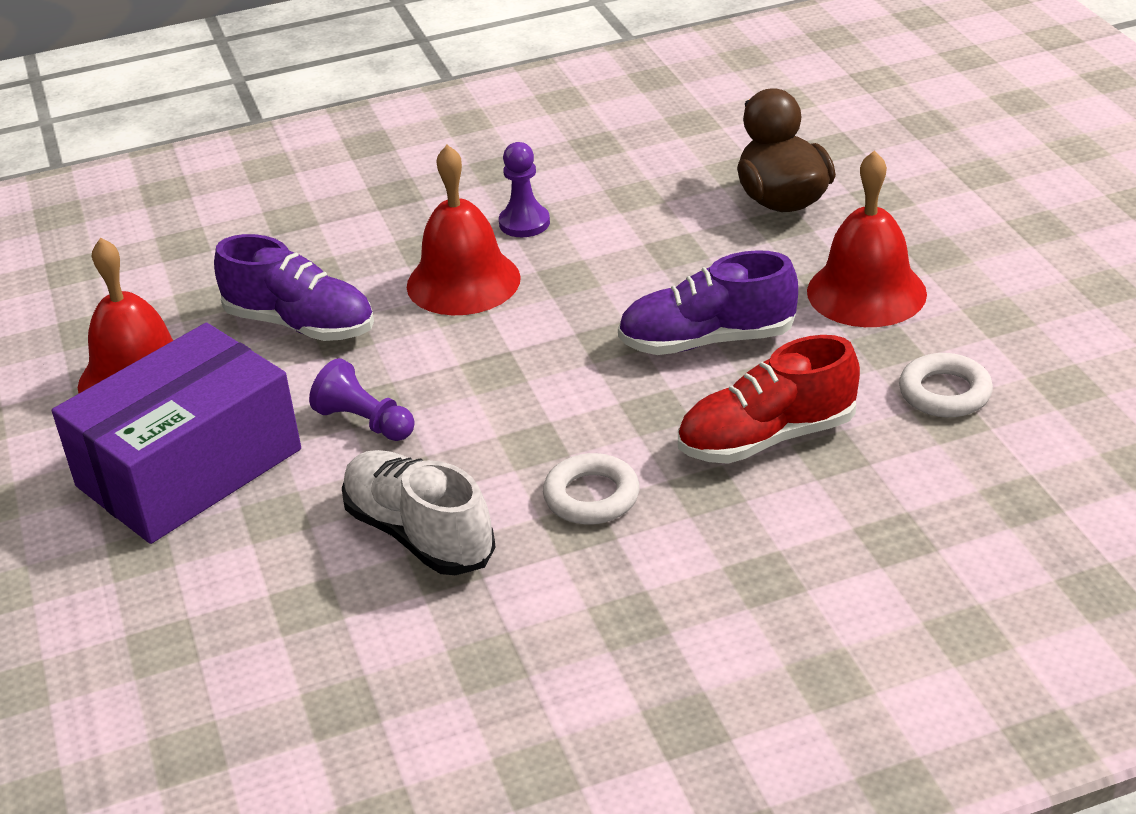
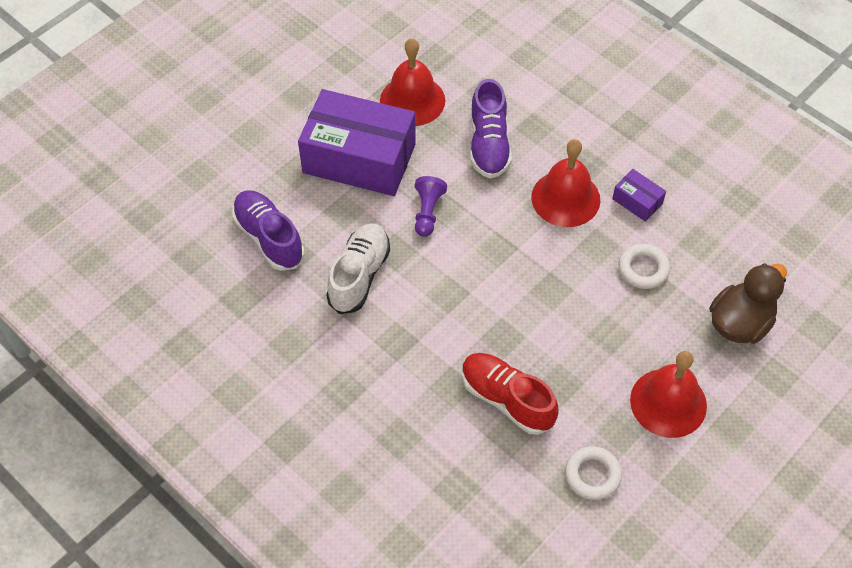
camera: 60 degrees right, 20 degrees up
(524, 223) = (637, 201): purple pawn -> purple box
(591, 496) = (421, 337): white ring -> white ring (643, 269)
(707, 341) = (576, 338): purple shoe -> purple shoe (269, 238)

